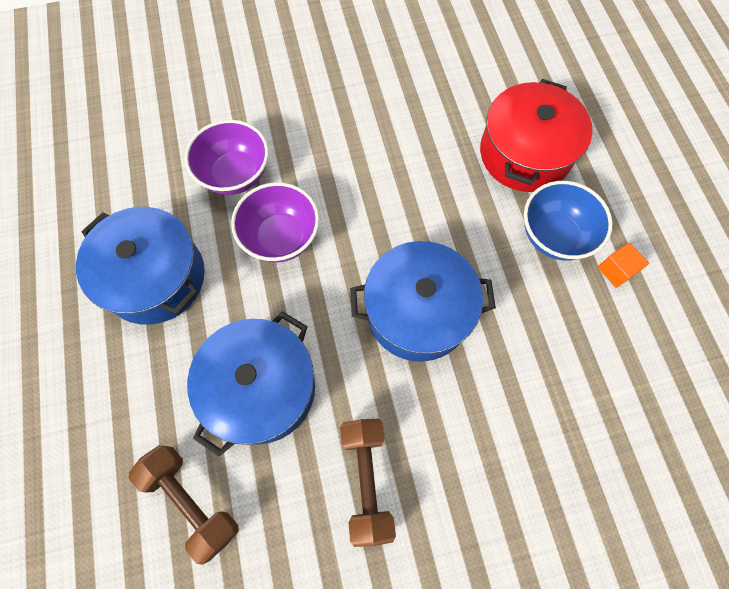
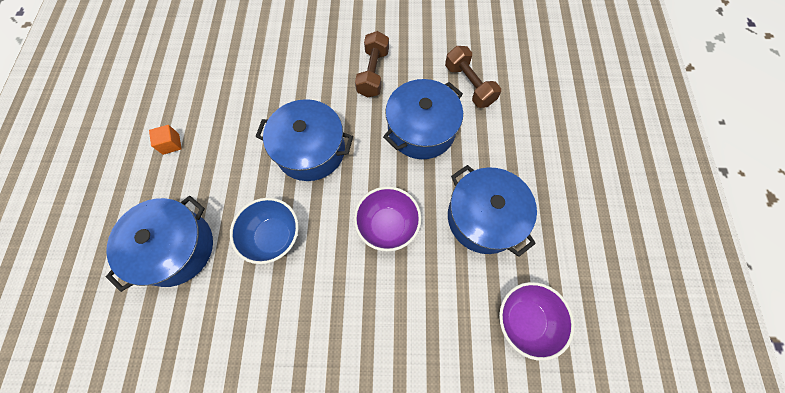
camera: 165 degrees left, 0 degrees up
(235, 175) = (413, 291): purple bowl -> purple bowl (525, 320)
(525, 153) = (176, 248): red pot -> blue pot
(554, 236) = (195, 177): blue bowl -> blue bowl (273, 236)

